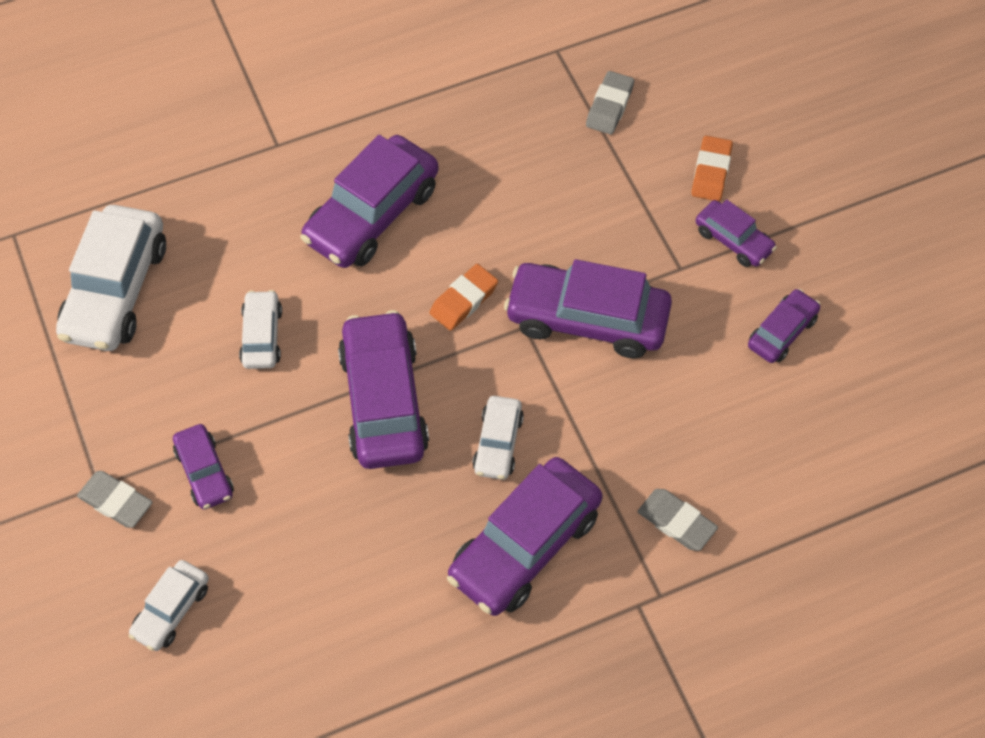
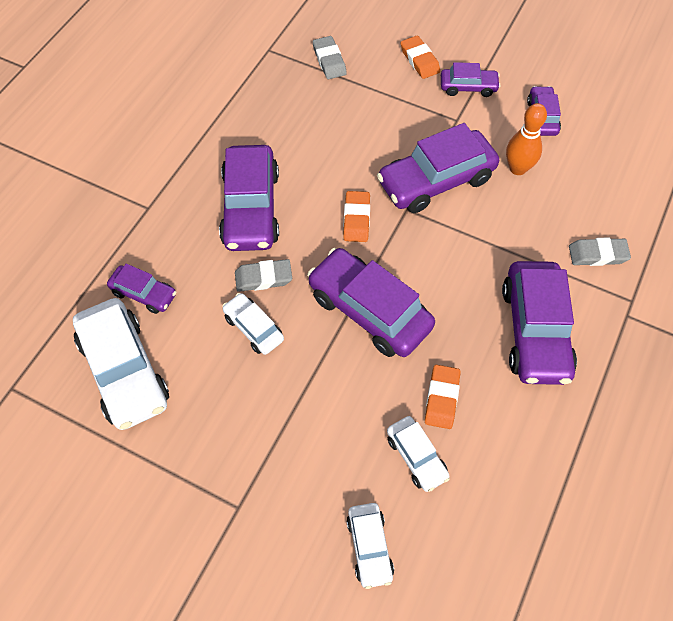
camera: 40 degrees left, 0 degrees up
(116, 502) = (261, 507): grey eraser -> grey eraser (263, 278)
(205, 472) = (302, 440): purple car -> purple car (144, 293)
(366, 536) = (442, 398): none -> orange eraser
(498, 443) = (460, 285): white car -> white car (416, 457)
(690, 369) = (518, 168): none -> orange bowling pin

